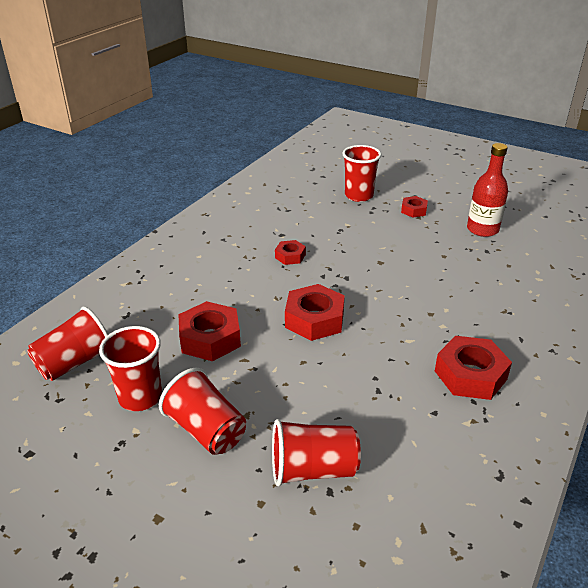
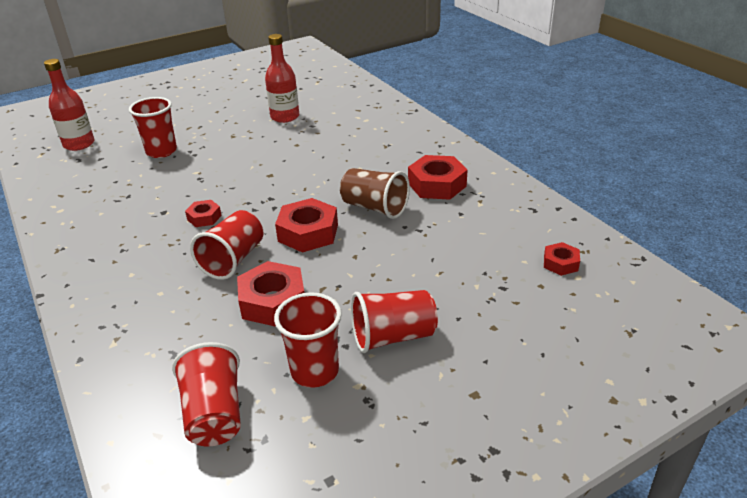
camera: 60 degrees left, 0 degrees up
(313, 469) = (477, 289): red cup -> red cup (233, 260)
(331, 159) = (79, 144): none -> red bottle
(388, 345) = (374, 208): none -> brown cup
(413, 210) = (220, 134): red nut -> red nut (560, 263)

